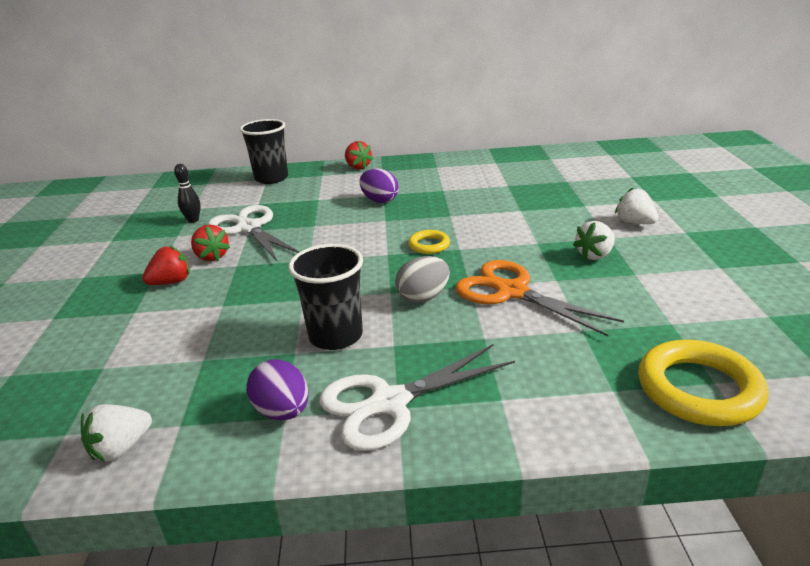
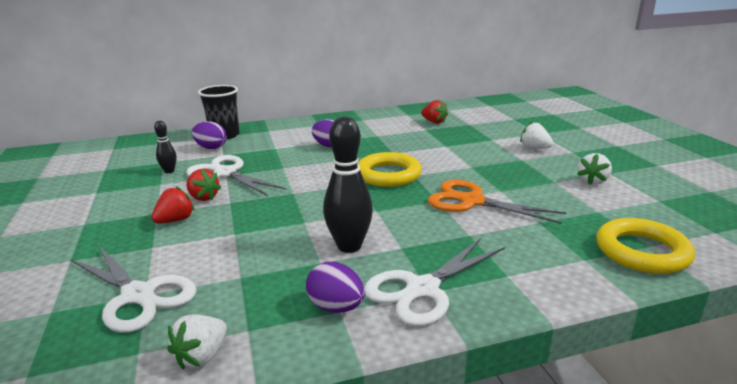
camera: 15 degrees left, 5 degrees down
(95, 368) = (138, 295): none -> white scissors
(249, 193) = (211, 148): none -> purple egg
(336, 336) = (349, 246): black cup -> black bowling pin
(357, 167) = (296, 123): red strawberry -> red strawberry (434, 122)
(423, 297) = (405, 212): grey egg -> none
(429, 245) = (388, 174): yellow ring -> yellow ring, size x1.92
(594, 255) = (518, 172): white strawberry -> white strawberry (593, 181)

